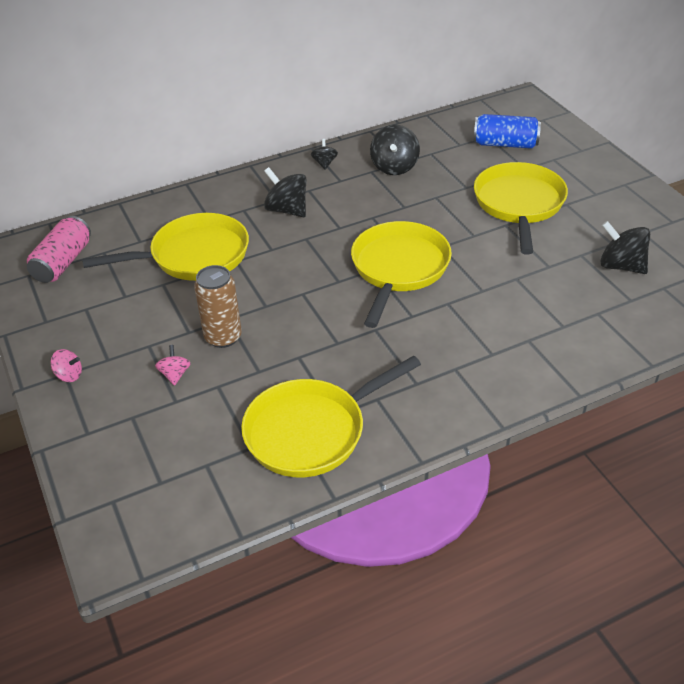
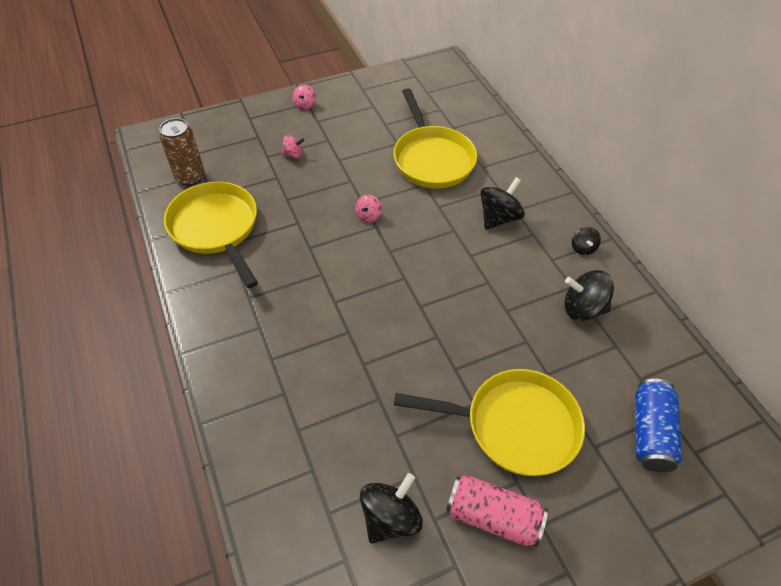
camera: 90 degrees right, 10 degrees up
(63, 262) = (428, 90): pink can -> pink can (492, 516)
(223, 337) = (329, 178): brown can -> brown can (190, 177)
(286, 299) = (368, 216): none -> pink spinning top
(324, 163) = (582, 248): black spinning top -> black spinning top turned 90 degrees clockwise
(398, 269) = (403, 297): yellow pan -> none

